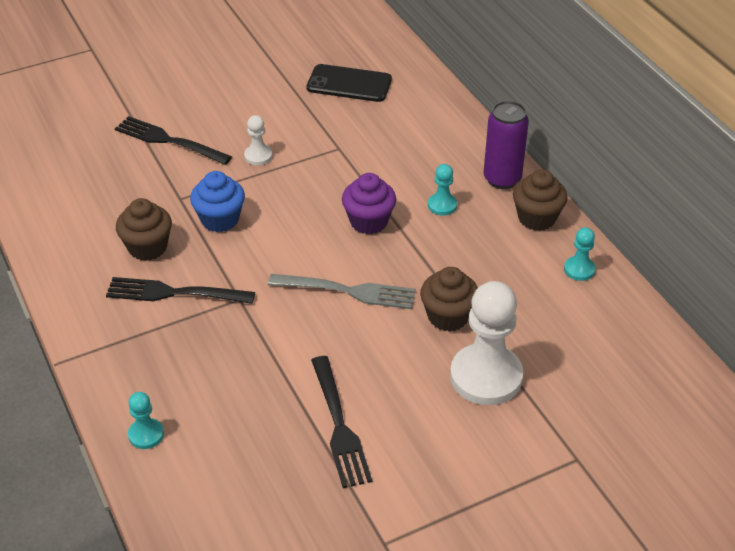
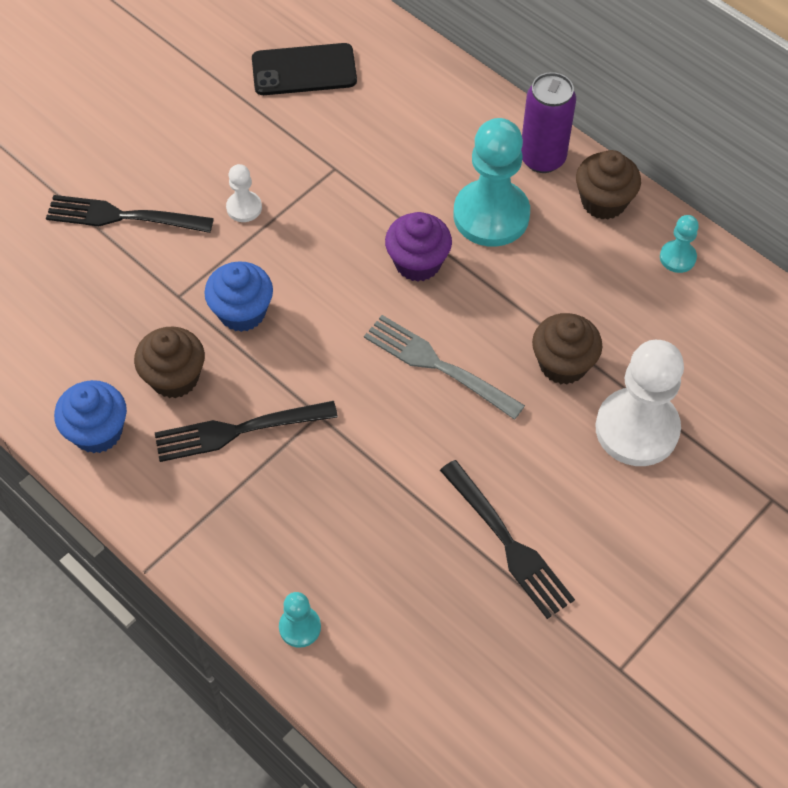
camera: 20 degrees left, 15 degrees up
(73, 266) = (97, 432): none -> blue cupcake
(348, 291) = (437, 365): grey fork -> grey fork turned 135 degrees counterclockwise
(442, 205) = (491, 215): turquoise pawn -> turquoise pawn, size x2.15

